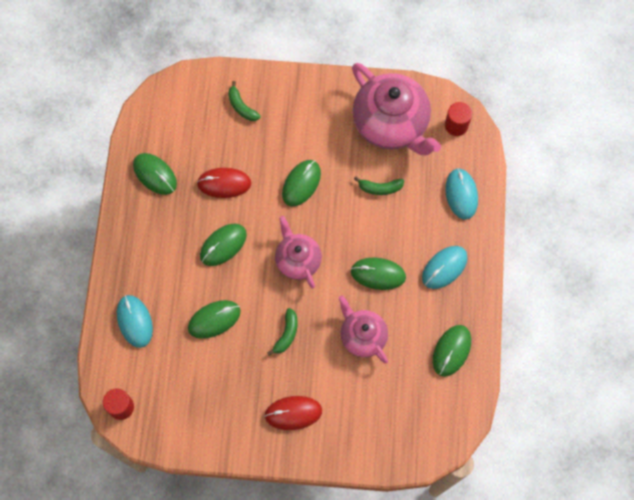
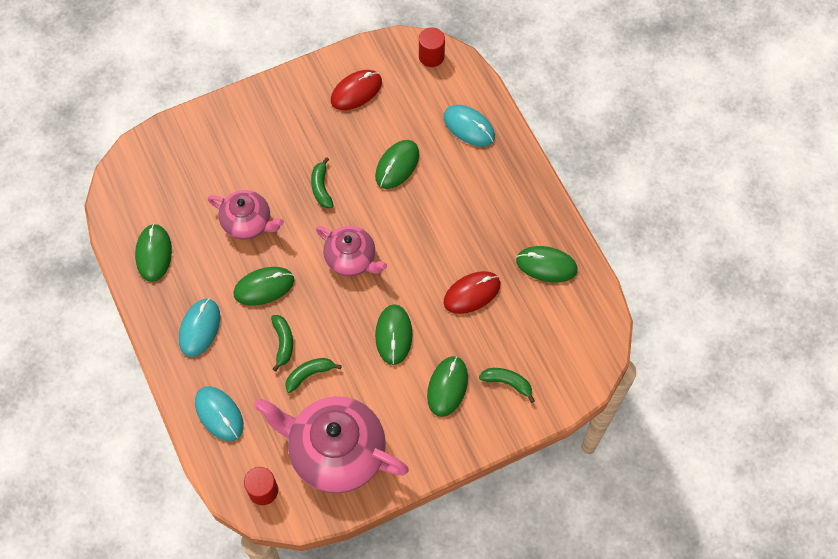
camera: 150 degrees right, 5 degrees down
(223, 245) = (433, 234): green mouse -> green mouse (447, 387)
(293, 413) = (275, 127): red mouse -> red mouse (356, 91)
(386, 222) = (283, 343): none -> green banana

